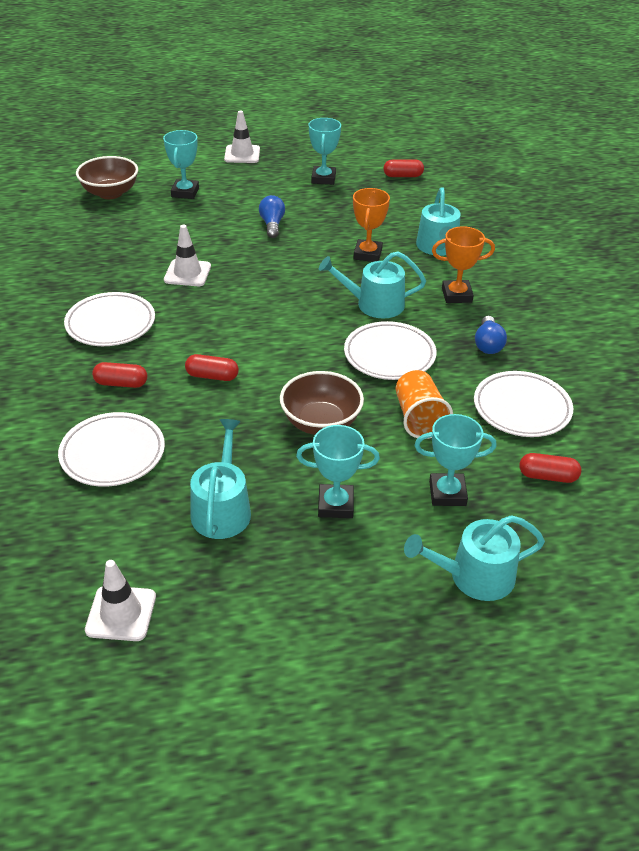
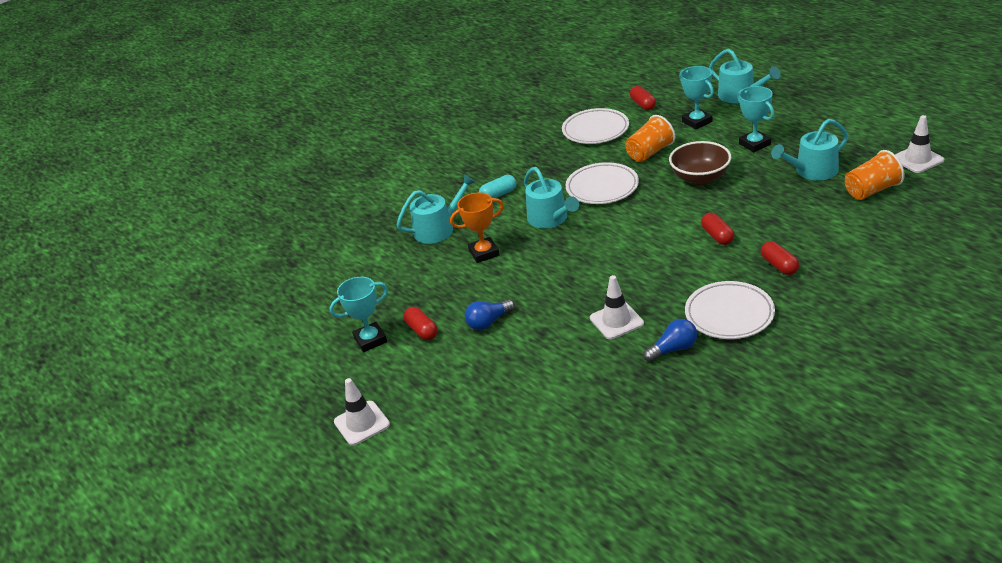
camera: 115 degrees left, 5 degrees down
(110, 193) = (539, 464): brown bowl -> none
(113, 453) = (837, 227): white plate -> none
(127, 524) = (871, 190): none -> orange cup
(185, 192) = (484, 411): turquoise trophy -> none
(403, 176) = (323, 299): red capsule -> red capsule (422, 330)
(456, 295) = (498, 195): orange trophy -> turquoise capsule
(488, 344) = (544, 162): blue light bulb -> blue light bulb (673, 349)

